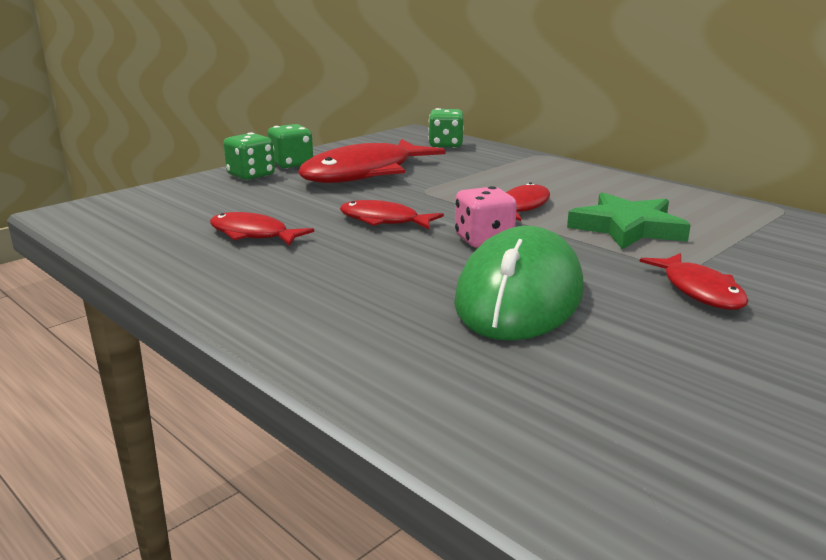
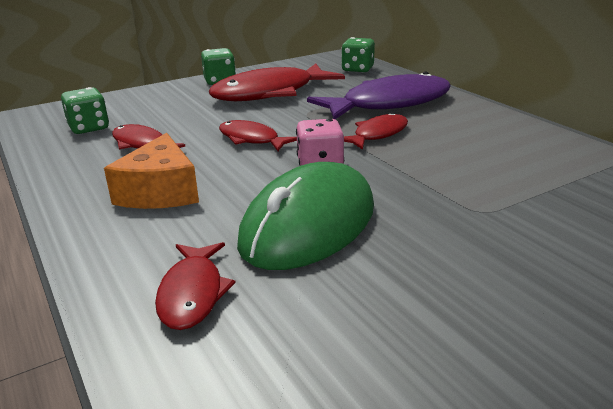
camera: 15 degrees right, 5 degrees up
(251, 175) = (181, 90): green dice -> green dice (89, 128)
(321, 280) = (160, 192): none -> orange cheese
(509, 177) = (389, 104): none -> purple fish
(627, 228) = (458, 163): green star -> none
(699, 291) = (479, 238): red fish -> red fish (192, 293)

